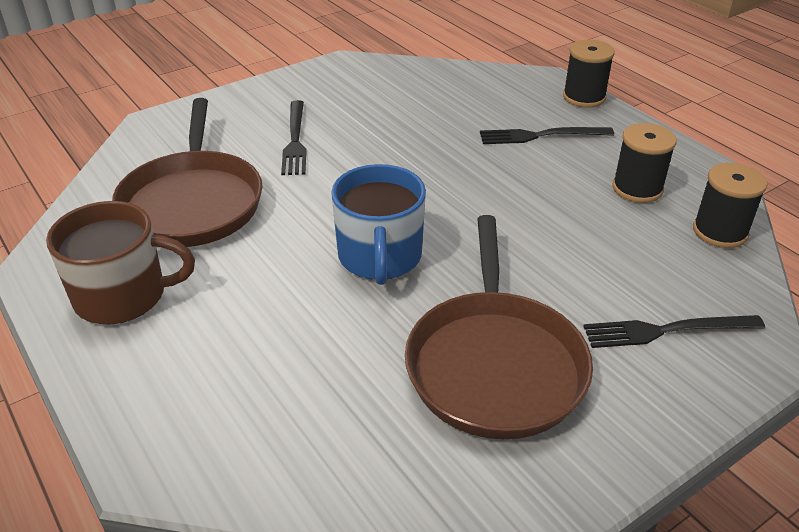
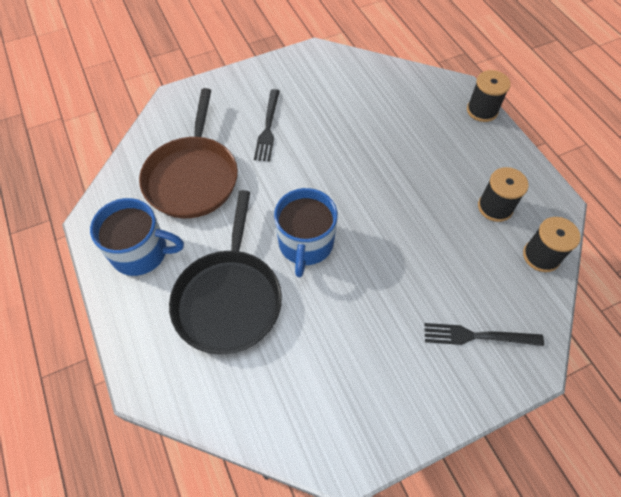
camera: 10 degrees right, 20 degrees up
(123, 296) = (141, 252): brown mug -> blue mug
(275, 335) = (229, 299): none -> black pan
(495, 365) = (360, 345): brown pan -> none
(541, 136) = (440, 146): black fork -> none

